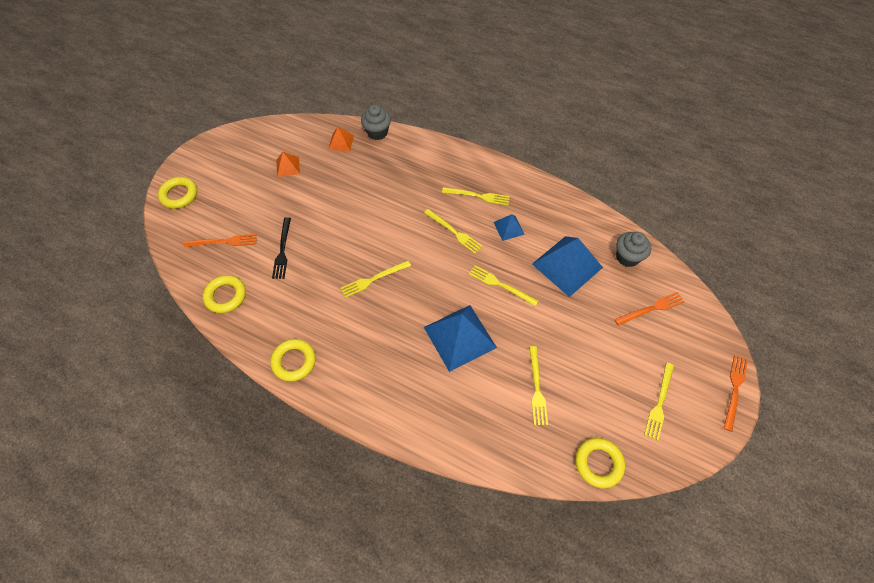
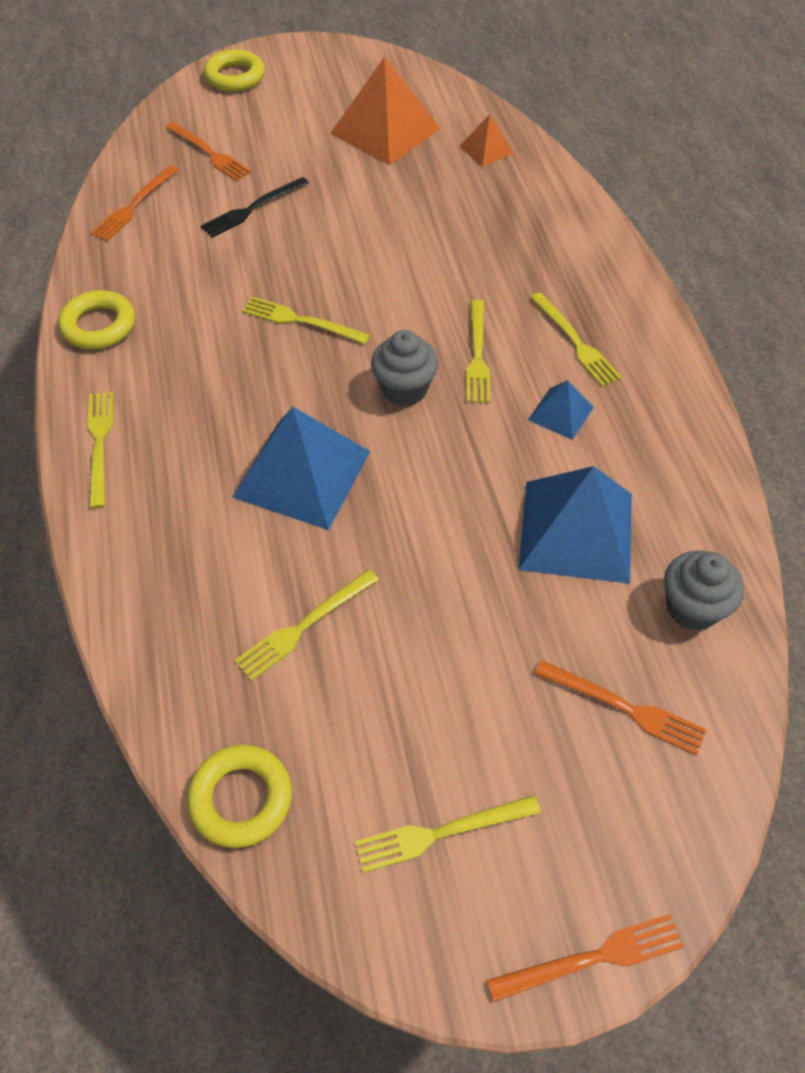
camera: 50 degrees right, 5 degrees down
(226, 296) = (134, 205): yellow ring -> orange fork
(288, 166) = (385, 130): orange pyramid -> orange pyramid, size x2.02
(377, 132) = (549, 171): grey cupcake -> grey cupcake (404, 389)
(500, 285) = (444, 467): yellow fork -> yellow fork (100, 444)

